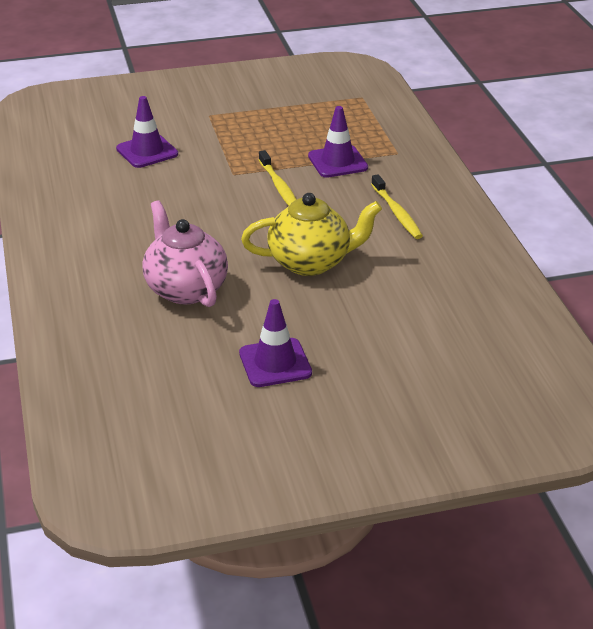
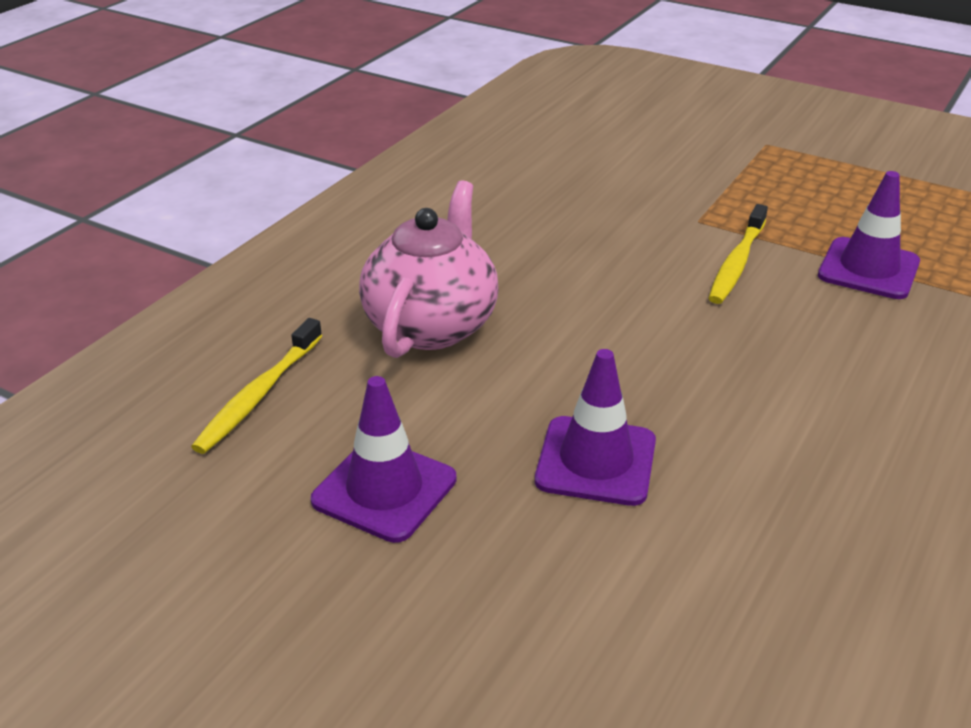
camera: 45 degrees right, 0 degrees up
(147, 151) = (630, 152): purple traffic cone -> purple traffic cone (596, 461)
(311, 262) = (638, 380): yellow teapot -> none
(396, 213) = (869, 380): yellow toothbrush -> yellow toothbrush (259, 394)

